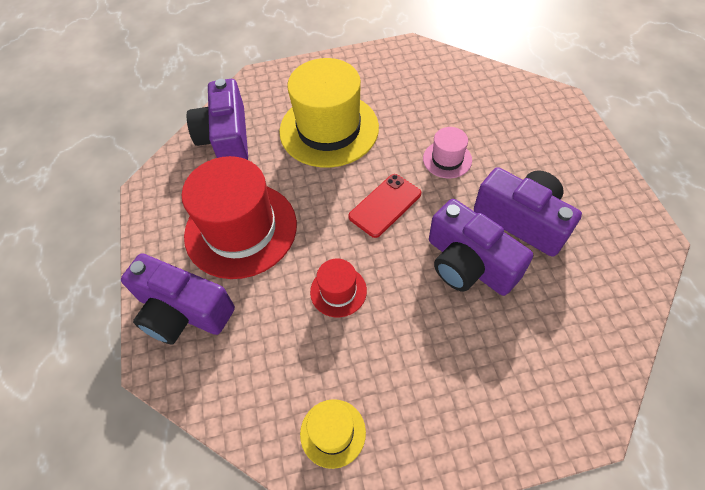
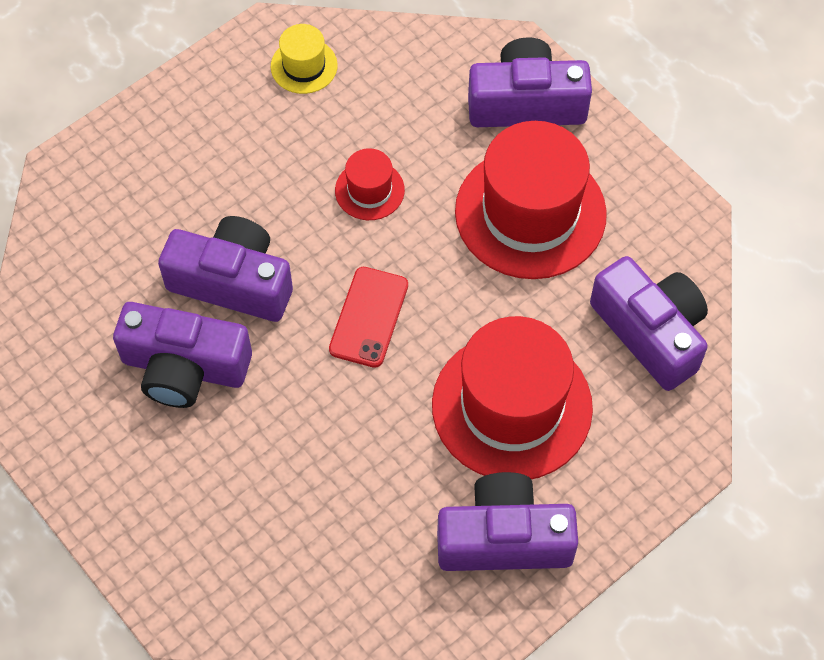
camera: 150 degrees right, 5 degrees up
(329, 129) = (512, 406): yellow hat -> red hat
(371, 77) = (504, 538): none -> purple camera
(447, 159) = (316, 423): pink hat -> none

